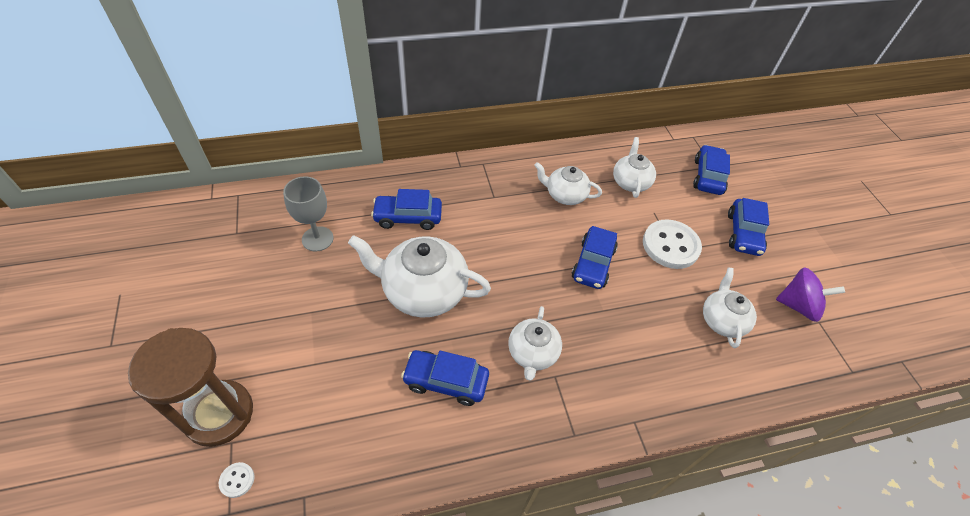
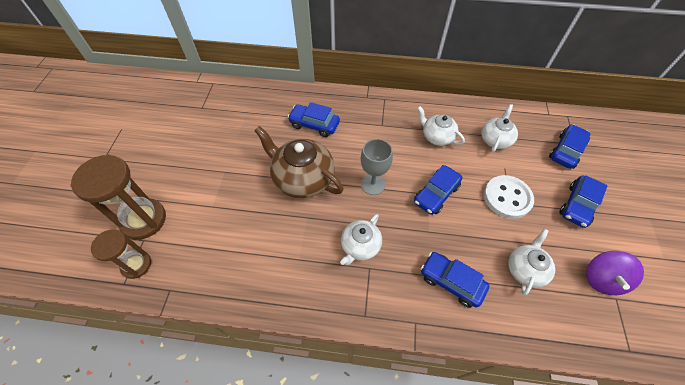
camera: 25 degrees right, 5 degrees up
(237, 480) = (136, 265): white button -> brown hourglass
(317, 239) = (249, 124): grey goblet -> grey goblet (373, 184)
(423, 291) = (302, 179): white teapot -> brown teapot
(446, 381) = (290, 246): blue car -> blue car (451, 282)
(798, 305) = (602, 279): purple spinning top -> purple spinning top turned 75 degrees clockwise

